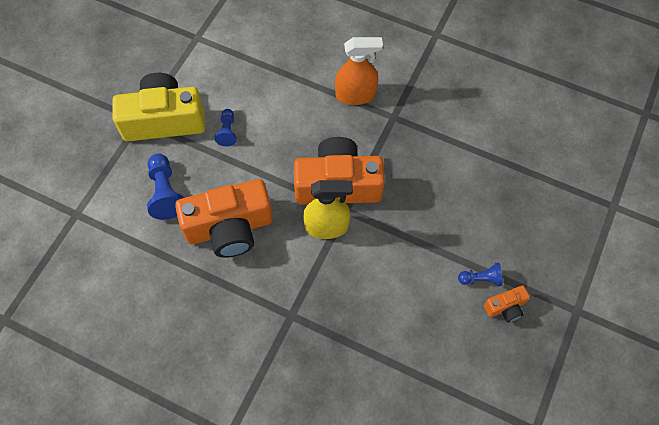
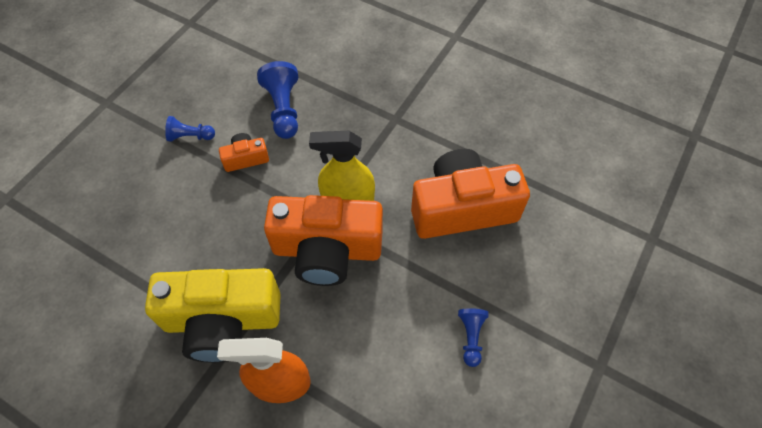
camera: 175 degrees left, 5 degrees down
(164, 120) = (564, 364): yellow camera -> yellow camera (222, 321)
(166, 193) = (545, 256): blue pawn -> blue pawn (283, 109)
(505, 307) = (176, 110): orange camera -> orange camera (246, 158)

